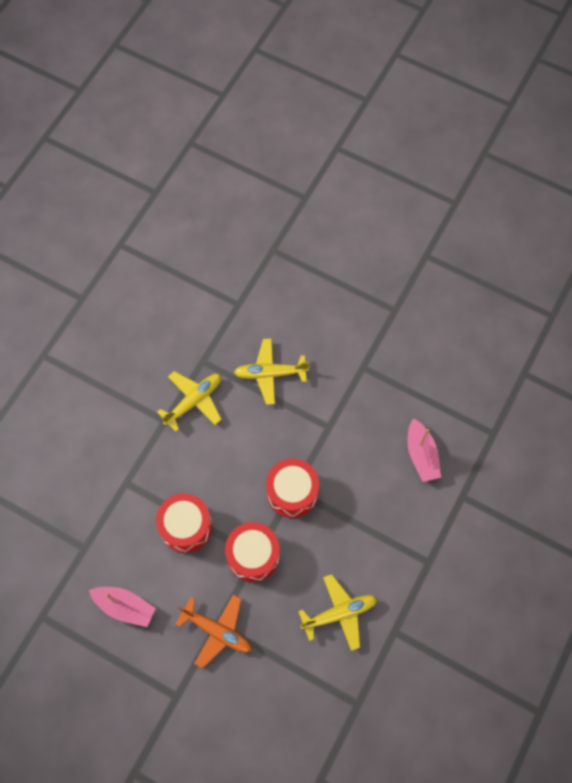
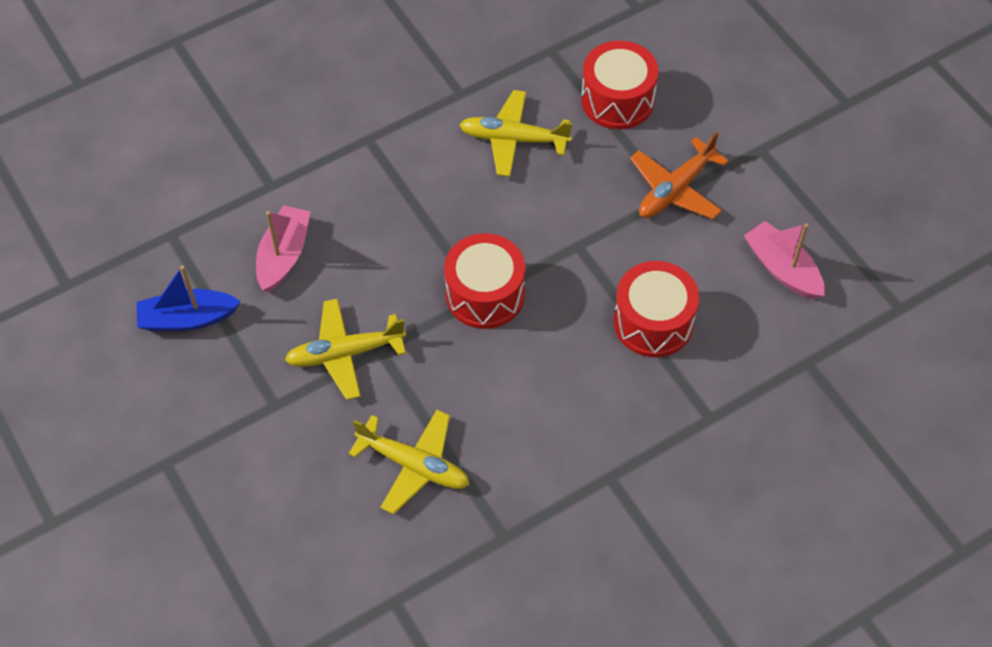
camera: 150 degrees left, 10 degrees down
(194, 401) = (551, 483): yellow plane -> yellow plane (344, 354)
(217, 631) = (675, 190): orange plane -> orange plane turned 105 degrees counterclockwise
(253, 555) = (582, 247): red drum -> red drum (617, 100)
(444, 389) = (187, 318): none -> blue boat

